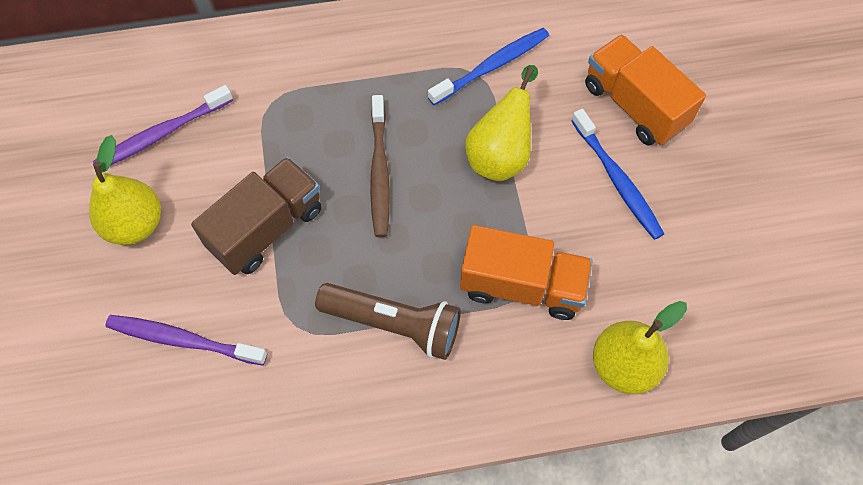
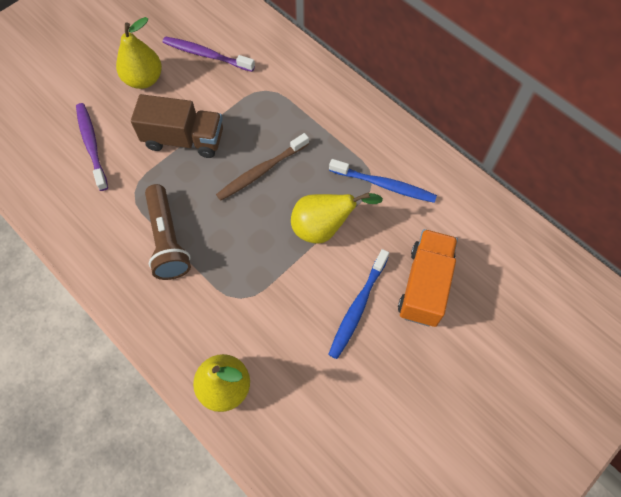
camera: 55 degrees right, 0 degrees up
(522, 285) = (240, 294): orange truck -> none

